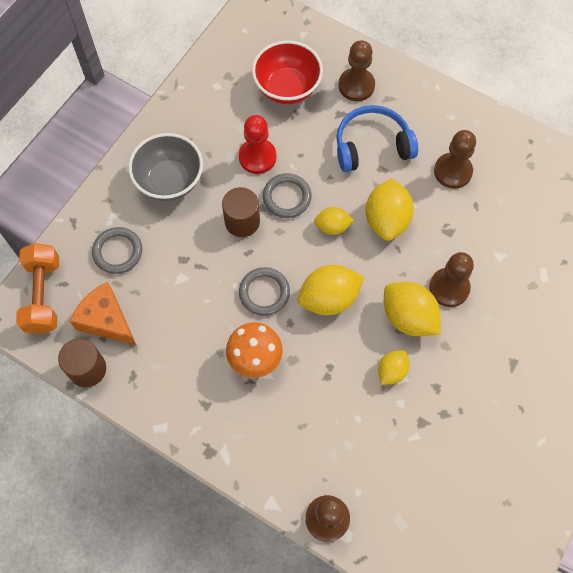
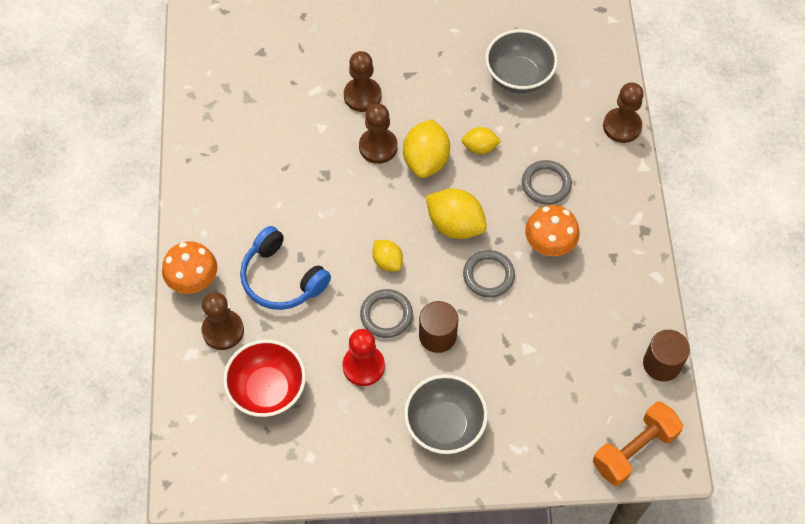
camera: 125 degrees left, 5 degrees down
(106, 320) = (611, 380): orange cheese -> none
(118, 252) = (546, 418): grey ring -> grey ring (546, 184)
(386, 220) = (349, 224): yellow lemon -> none
(411, 88) = (194, 282): none -> orange mushroom
(447, 462) = (518, 77): none -> grey bowl
(453, 171) = (263, 201): brown pawn -> brown pawn (362, 96)

